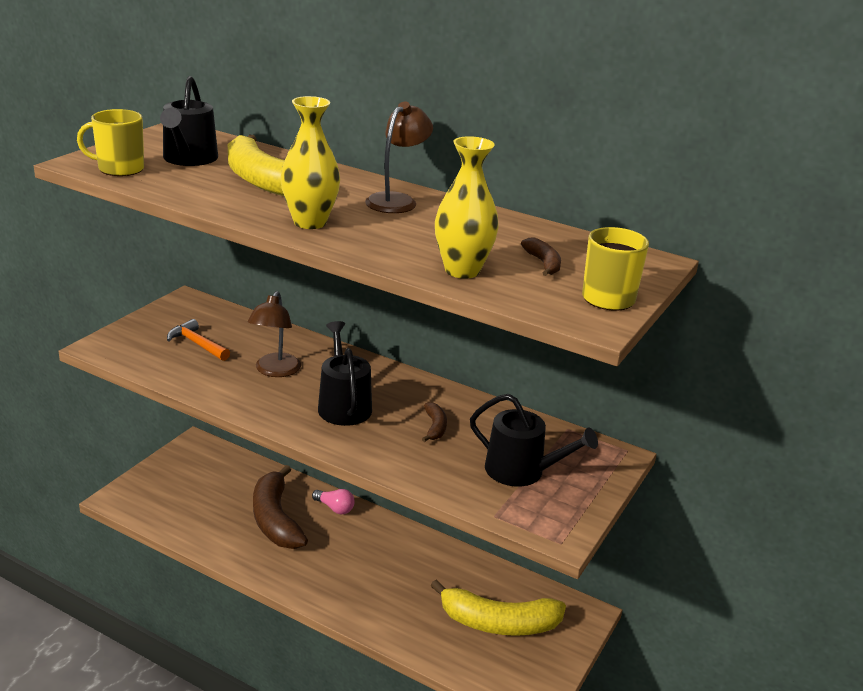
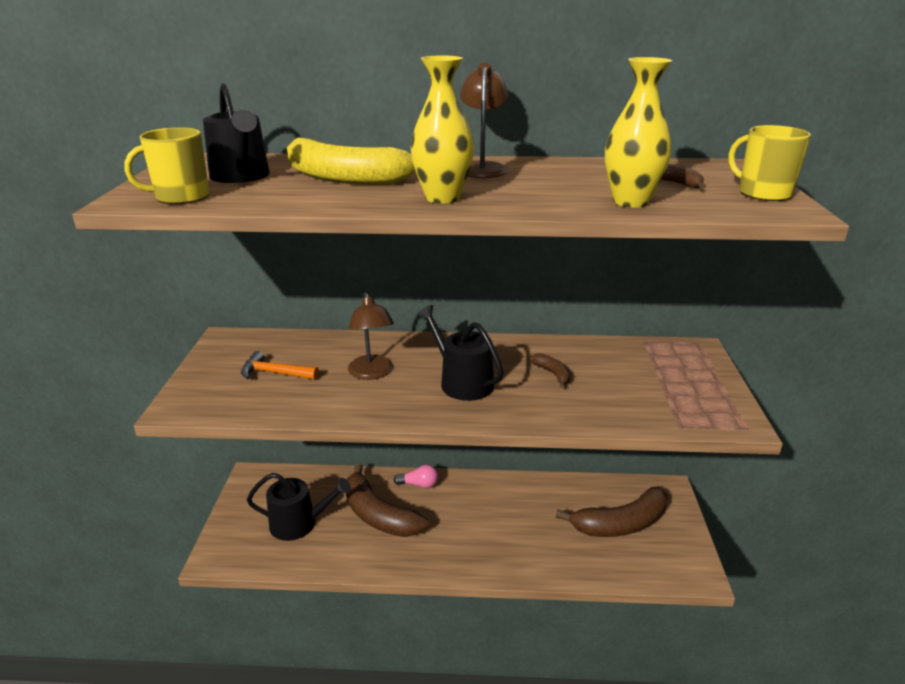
camera: 25 degrees left, 0 degrees up
(498, 623) = (621, 524): yellow banana -> brown banana
(522, 471) = (654, 384): black watering can -> black watering can (299, 523)

